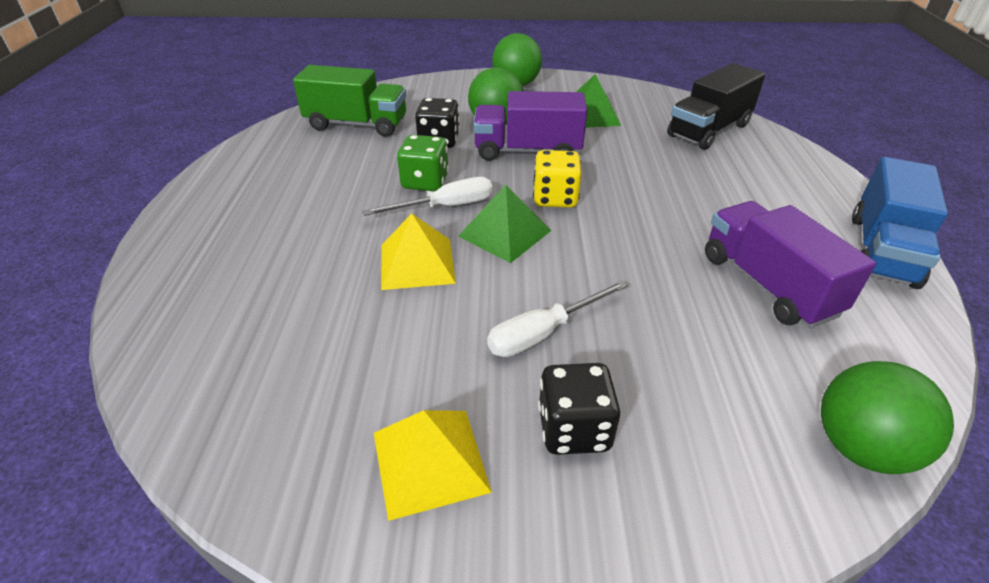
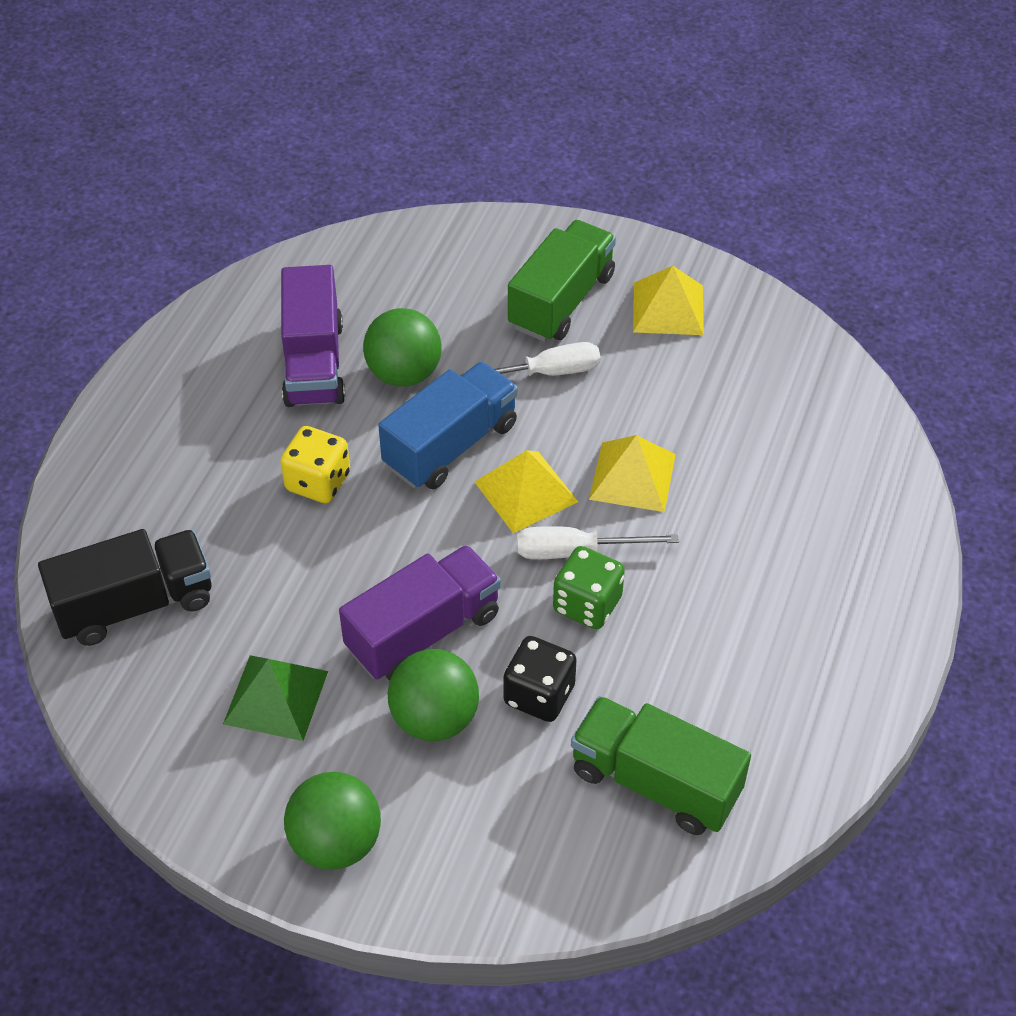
camera: 160 degrees left, 10 degrees up
(504, 233) = (526, 491): green pyramid -> yellow pyramid
(527, 151) = (423, 632): purple truck -> purple truck turned 60 degrees counterclockwise
(555, 198) = (440, 529): yellow dice -> yellow dice (318, 482)
(574, 429) = (561, 301): black dice -> green truck
(860, 447) = (379, 244): green ball -> green ball (404, 373)
(882, 250) = (164, 367): blue truck -> blue truck (450, 445)

